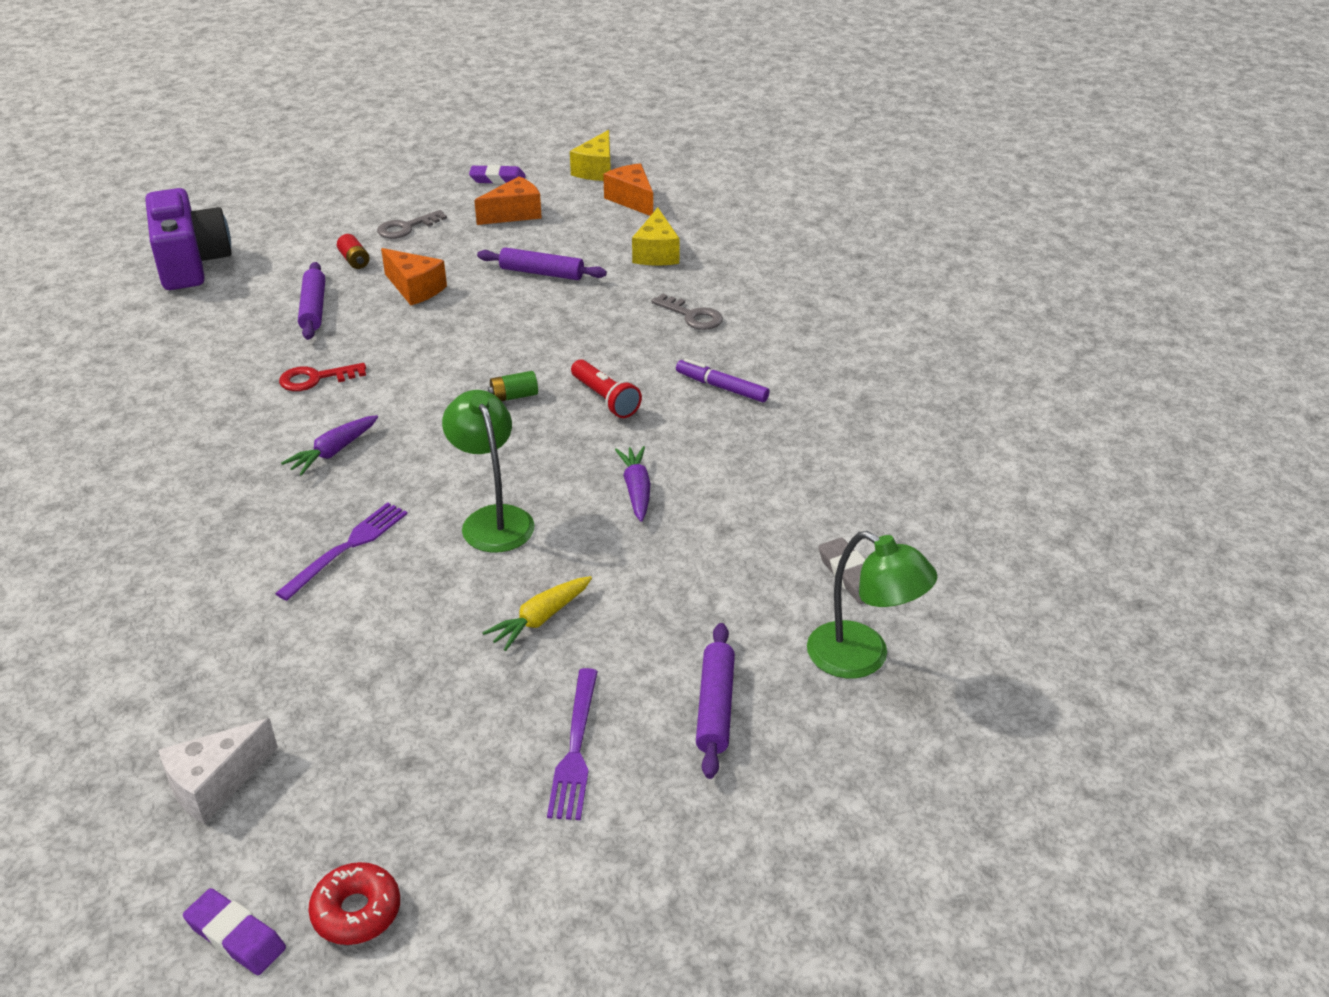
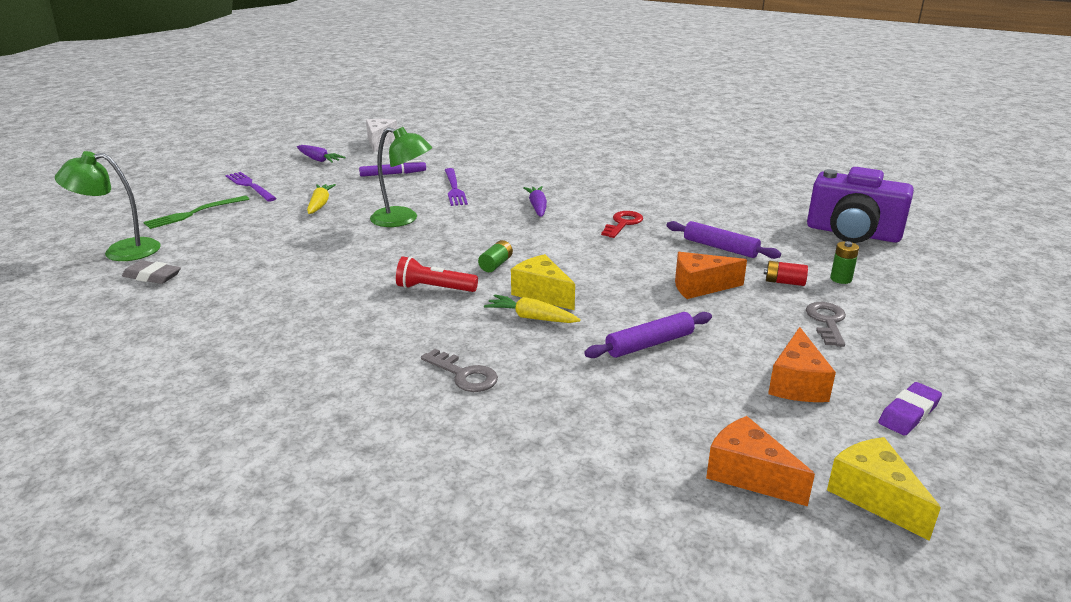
camera: 135 degrees right, 10 degrees down
(236, 936) = (318, 132): purple eraser -> none
(315, 242) = (841, 279): none -> green battery
(356, 911) = (285, 144): red donut -> none
(578, 331) = (531, 318): none -> yellow carrot
(632, 200) = (748, 475): orange cheese -> orange cheese turned 150 degrees counterclockwise
(636, 490) = (340, 258): purple carrot -> purple carrot (318, 160)
(656, 253) = (599, 419): yellow cheese -> yellow cheese (542, 294)
(692, 316) = (464, 375): grey key -> grey key turned 135 degrees counterclockwise
(715, 707) = (194, 213): purple rolling pin -> green fork
(721, 387) = (359, 333): purple marker -> purple marker (393, 174)

